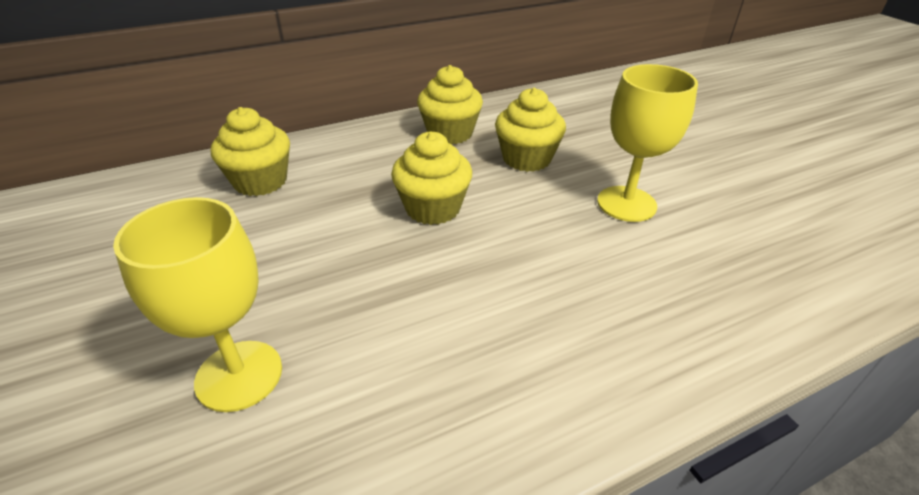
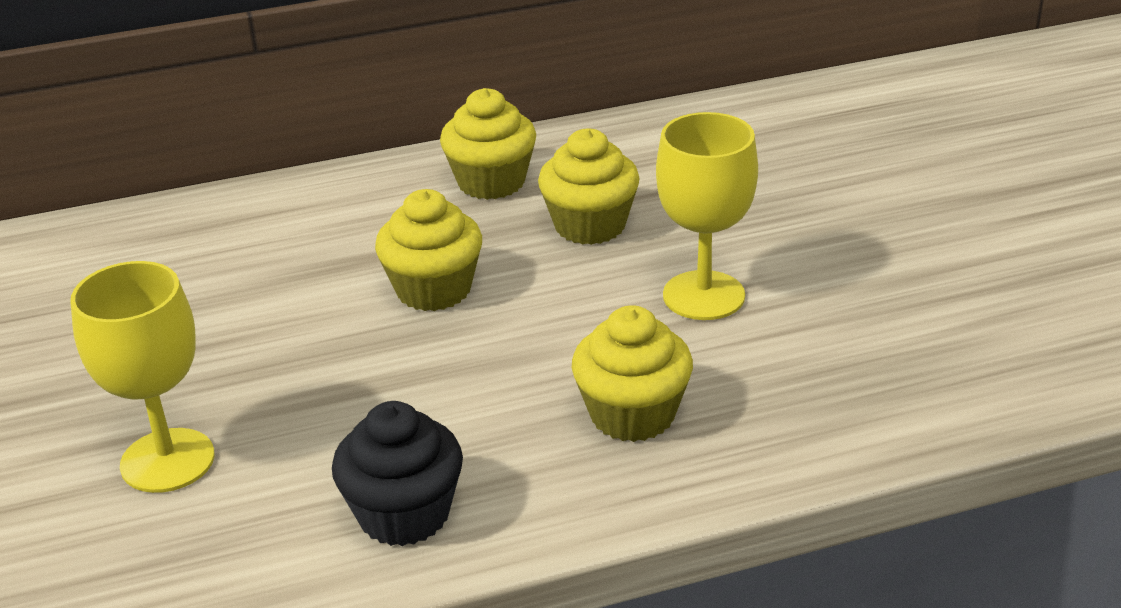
camera: 10 degrees right, 5 degrees down
(260, 181) = (212, 243): yellow cupcake -> yellow cupcake (632, 414)
(467, 417) = (404, 514): none -> black cupcake

